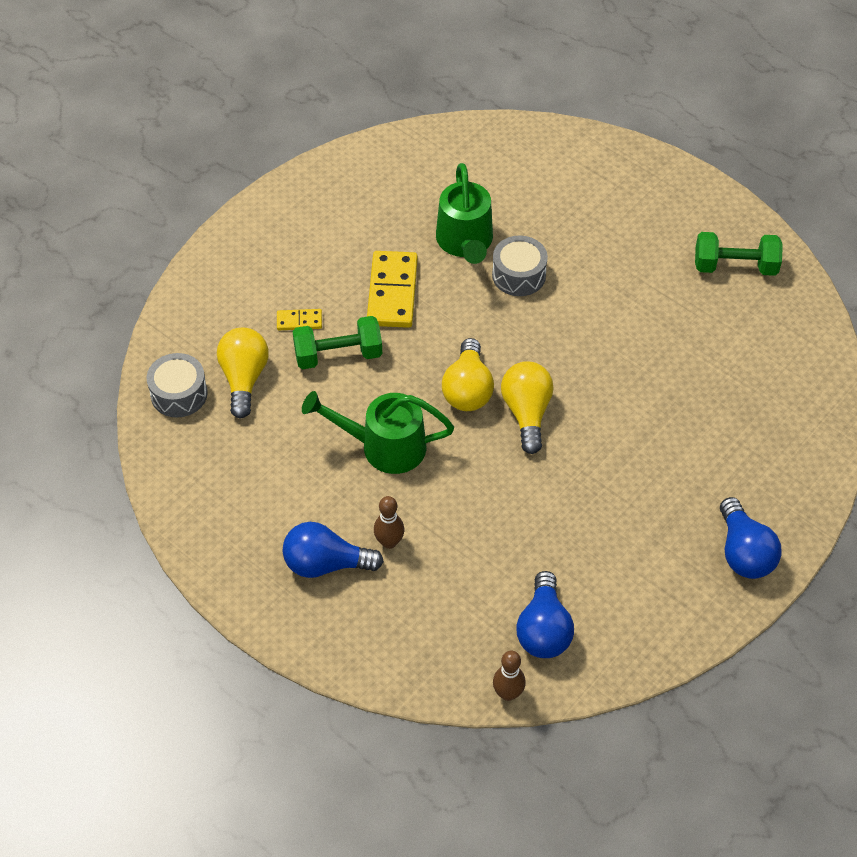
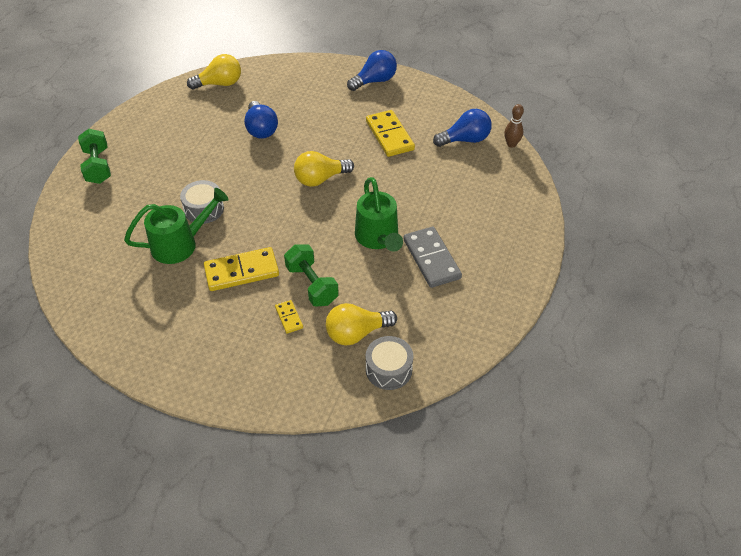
camera: 110 degrees left, 5 degrees down
(320, 493) = (431, 259): none -> grey domino
(325, 564) = (480, 240): blue light bulb -> blue light bulb (261, 129)
(389, 542) = (447, 216): brown bowling pin -> none
(468, 389) = (313, 210): yellow light bulb -> yellow light bulb (220, 84)
(592, 528) = (389, 135): none -> yellow domino
(735, 266) = (167, 116): green dumbbell -> green dumbbell (98, 166)

